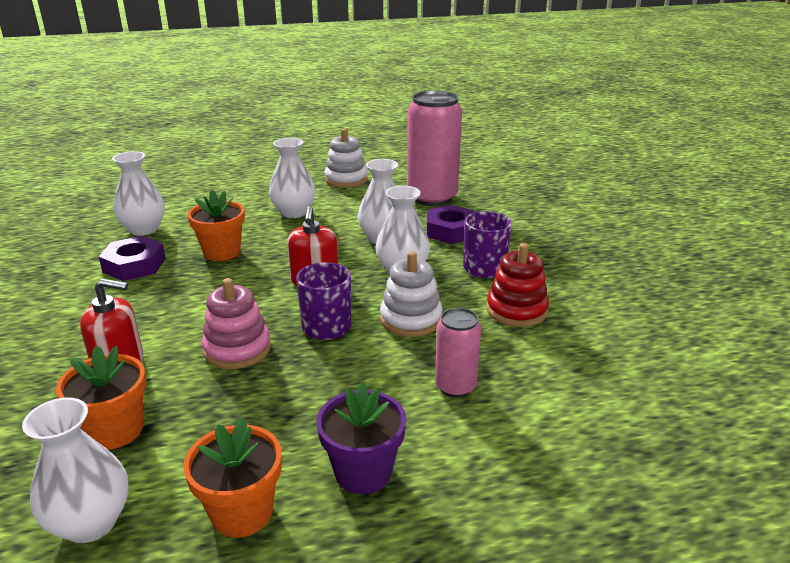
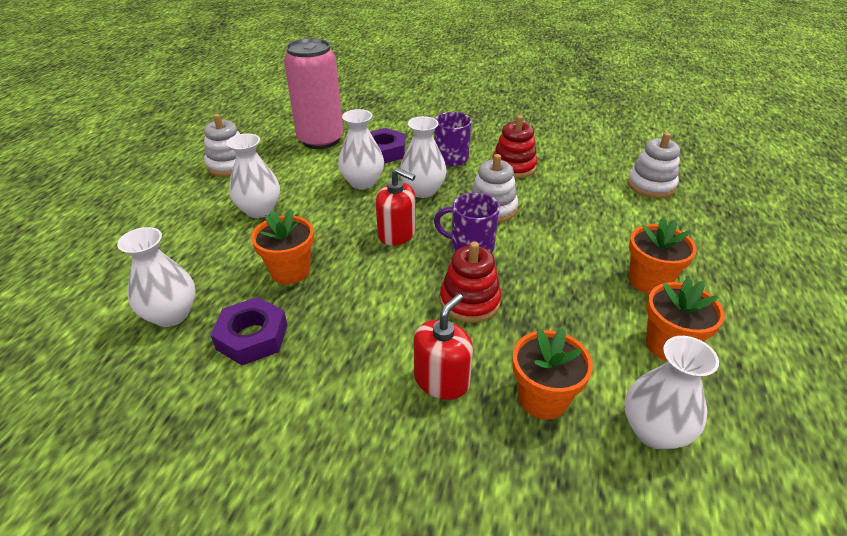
camera: 60 degrees left, 10 degrees up
(237, 349) = (470, 301): pink stacking toy -> red stacking toy
(363, 472) = (649, 281): purple flower pot -> orange flower pot
(455, 386) = (582, 218): pink can -> none
(609, 432) = (651, 185): none -> white stacking toy

